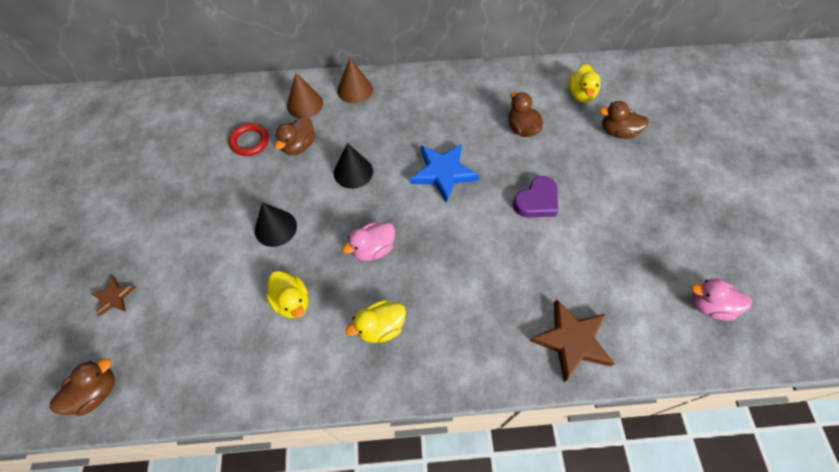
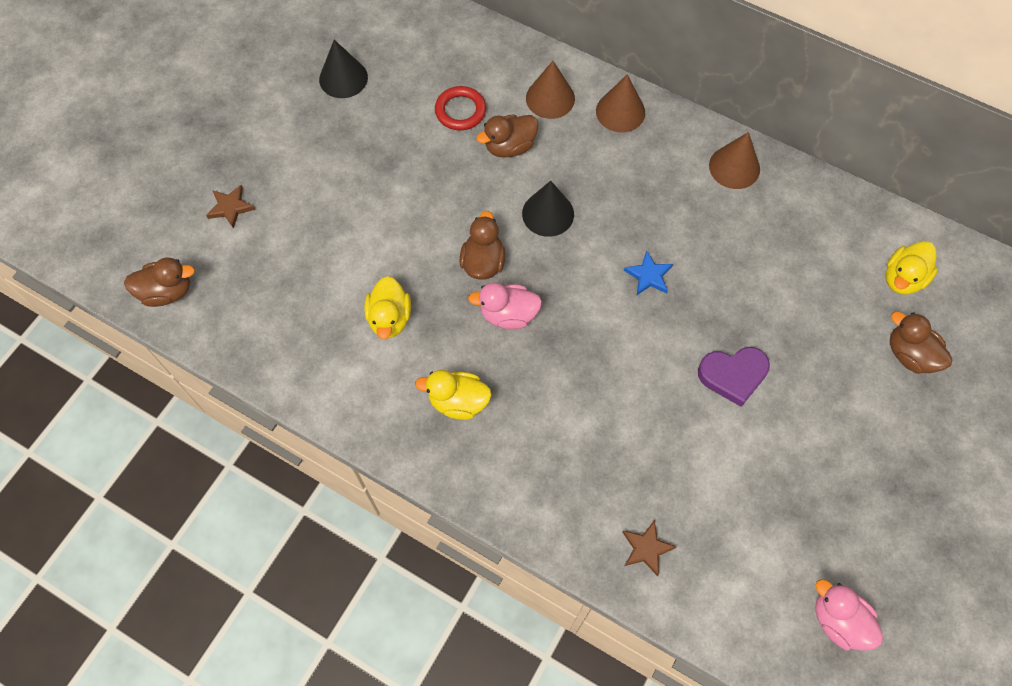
camera: 35 degrees right, 5 degrees up
(275, 228) = (424, 229): black cone -> black cone (343, 78)
(443, 173) = (648, 275): blue star -> blue star, size x0.53
(445, 85) = (734, 167): none -> brown cone
(522, 129) = (787, 278): brown duck -> brown duck (483, 262)
(571, 341) = (646, 548): brown star -> brown star, size x0.53

